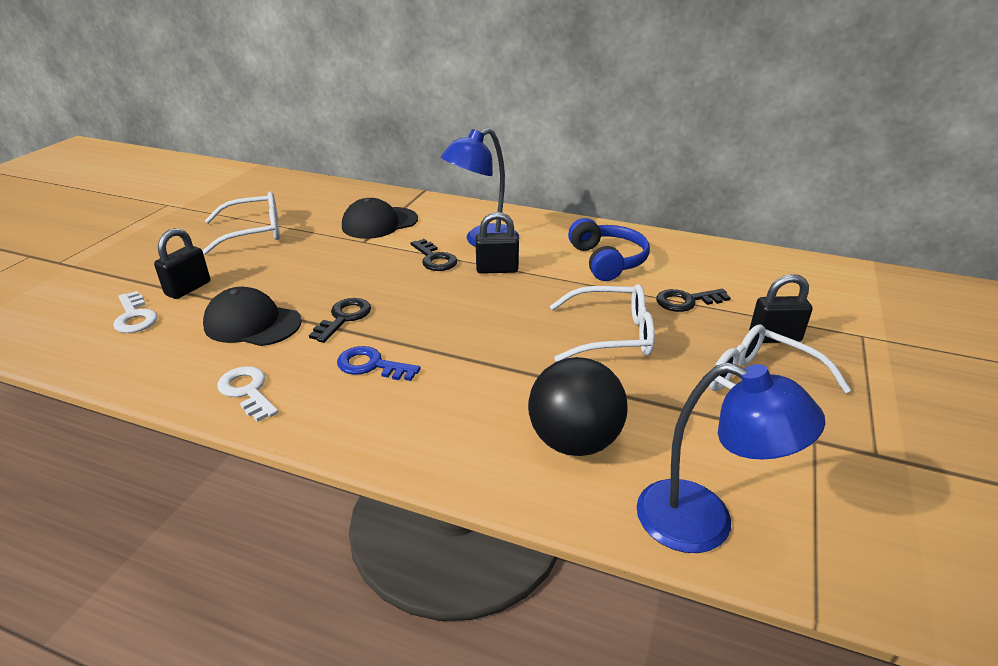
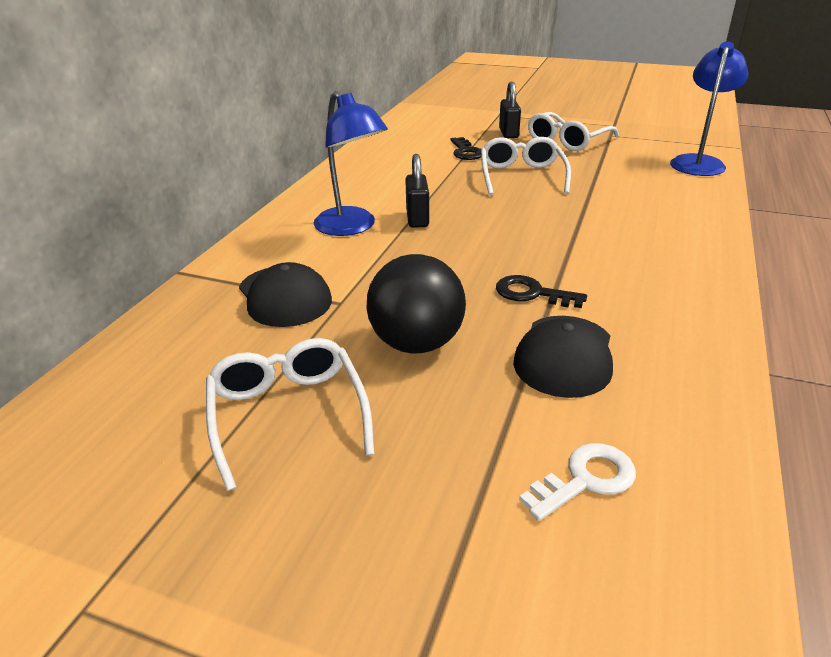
camera: 90 degrees left, 0 degrees up
(188, 288) = (489, 442): black padlock -> none
(247, 391) = (688, 332): white key -> none
(371, 365) = (610, 269): blue key -> none
(435, 259) = (393, 251): black key -> none
(574, 441) = (655, 190): black ball -> black ball (416, 343)
(607, 261) = (399, 174): blue headphones -> none

